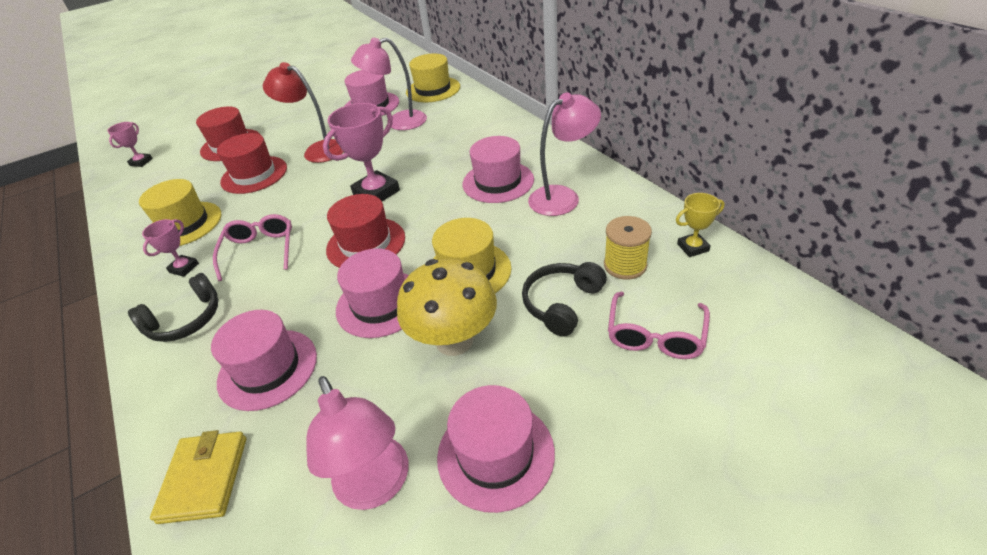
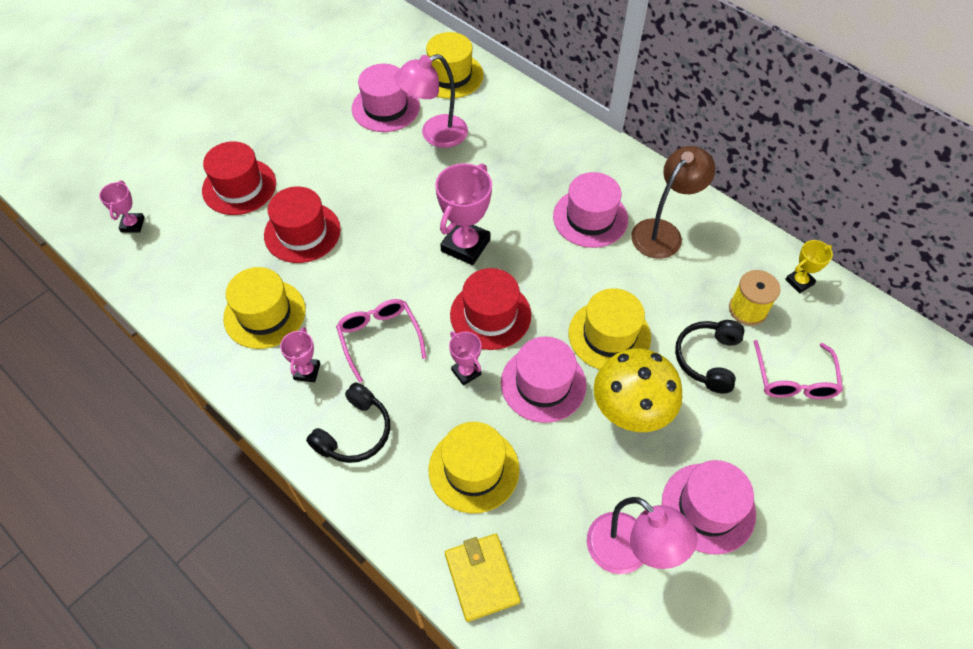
camera: 20 degrees left, 15 degrees up
(268, 369) = (474, 469): pink hat -> yellow hat
(315, 285) = (466, 372): none -> pink trophy
(317, 150) = (359, 187): red lamp -> none
(562, 196) = (663, 232): pink lamp -> brown lamp

